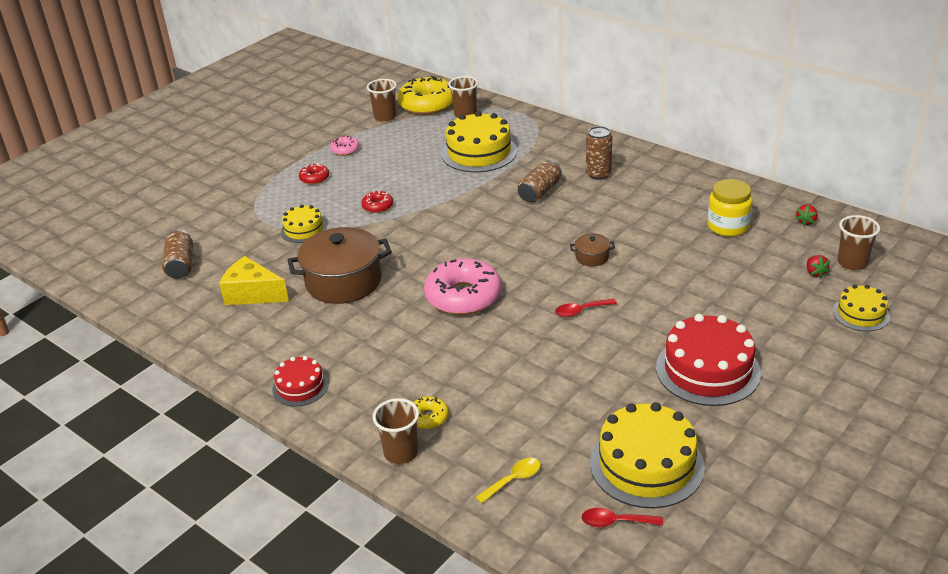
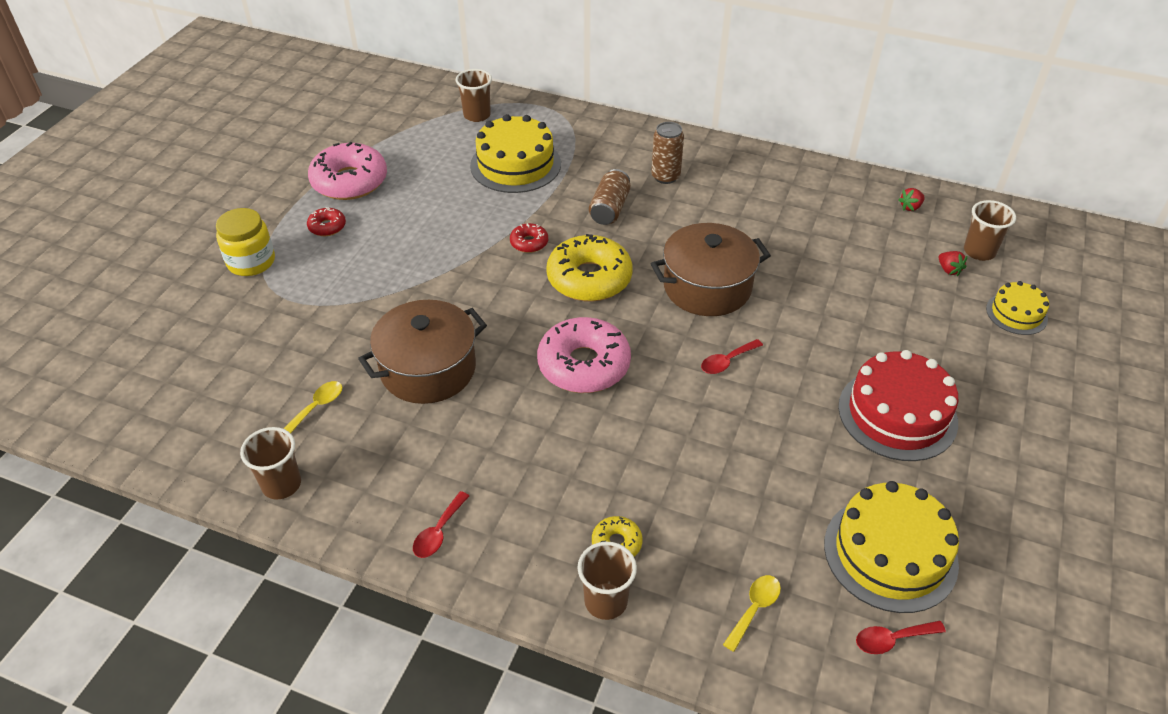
camera: 20 degrees left, 10 degrees up
(181, 265) = (201, 380): brown can -> none
(252, 294) = (317, 407): yellow cheese -> yellow spoon
(300, 386) = (438, 532): red cake -> red spoon
(303, 229) = (344, 302): yellow cake -> none
(345, 150) = (349, 181): pink donut -> pink donut, size x2.13
(377, 206) = (424, 255): red donut -> red donut (529, 243)
(385, 117) = (380, 129): brown cup -> brown cup (281, 484)
(427, 104) = (425, 106): yellow donut -> yellow donut (589, 278)
(592, 257) = (707, 287): brown pot -> brown pot, size x2.28
(728, 226) = (834, 224): yellow jar -> yellow jar (251, 262)
(806, 221) = (910, 207): red strawberry -> red strawberry turned 45 degrees clockwise

